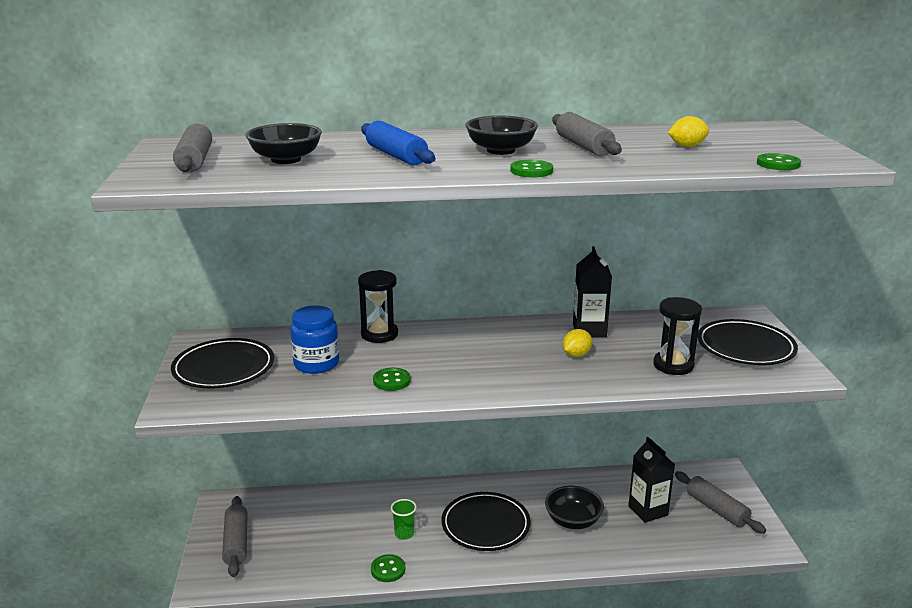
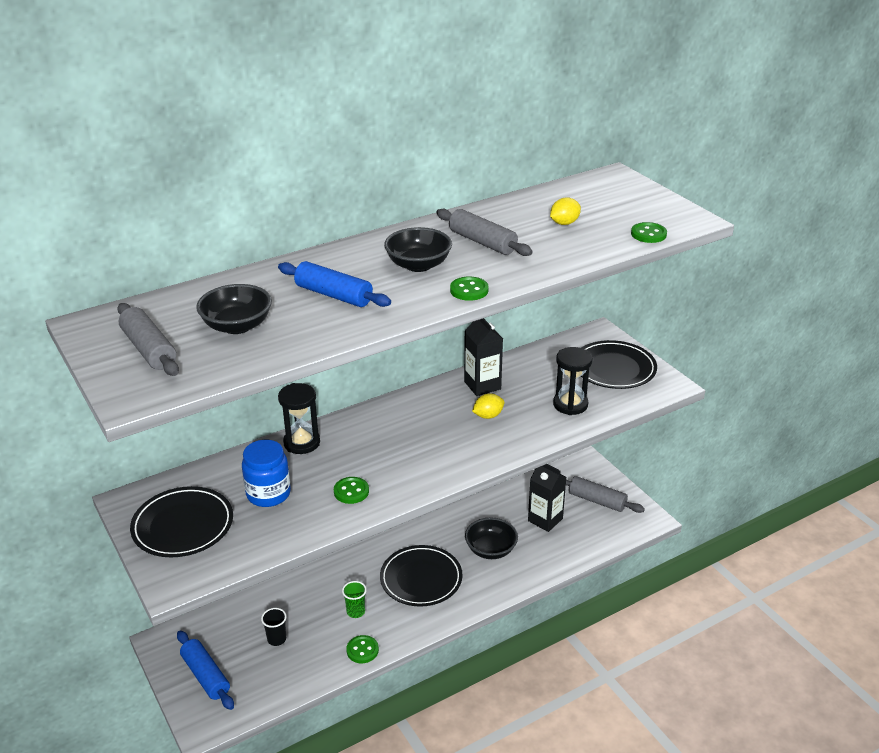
camera: 25 degrees left, 10 degrees up
(236, 543) = (206, 675): grey rolling pin -> blue rolling pin
(317, 533) = (276, 639): none -> black cup
(576, 355) = (488, 416): yellow lemon -> yellow lemon turned 45 degrees clockwise

